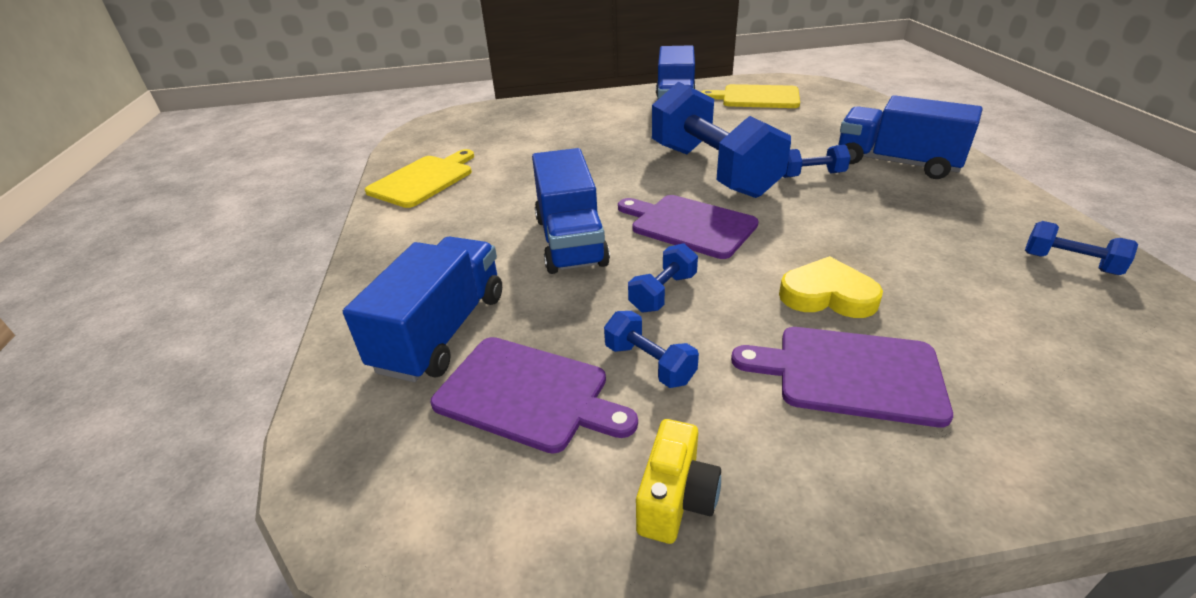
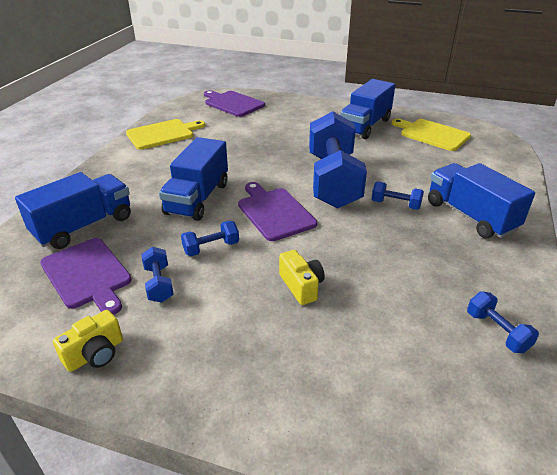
camera: 25 degrees right, 0 degrees up
(827, 295) = (301, 286): yellow heart -> yellow camera
(850, 374) = (255, 335): purple cutting board -> purple cutting board (233, 103)

